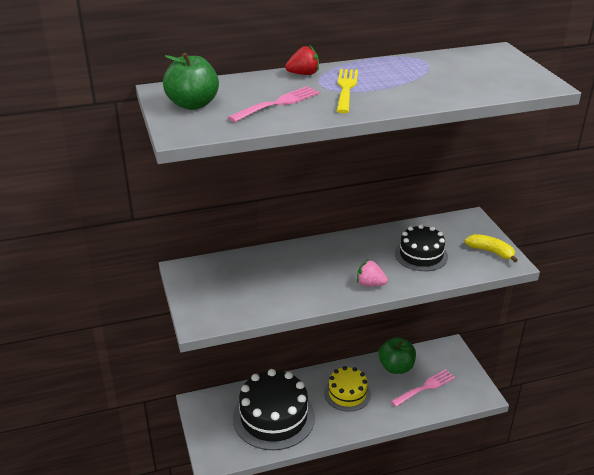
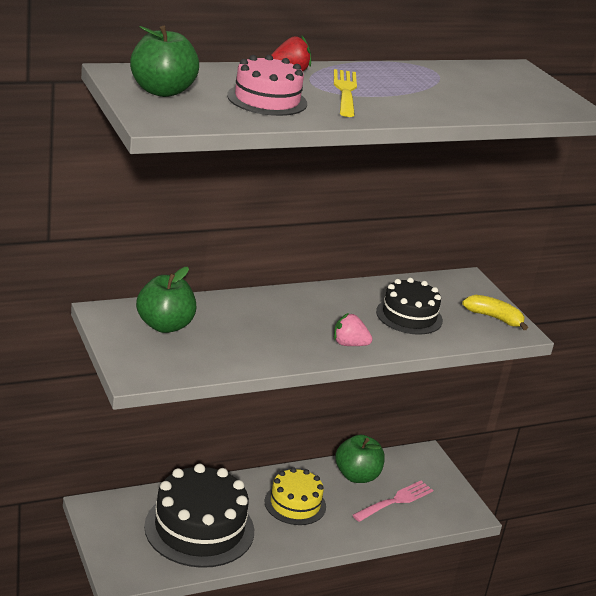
camera: 10 degrees left, 5 degrees down
(226, 277) = (165, 325): none -> green apple
(278, 103) = (267, 99): pink fork -> pink cake

